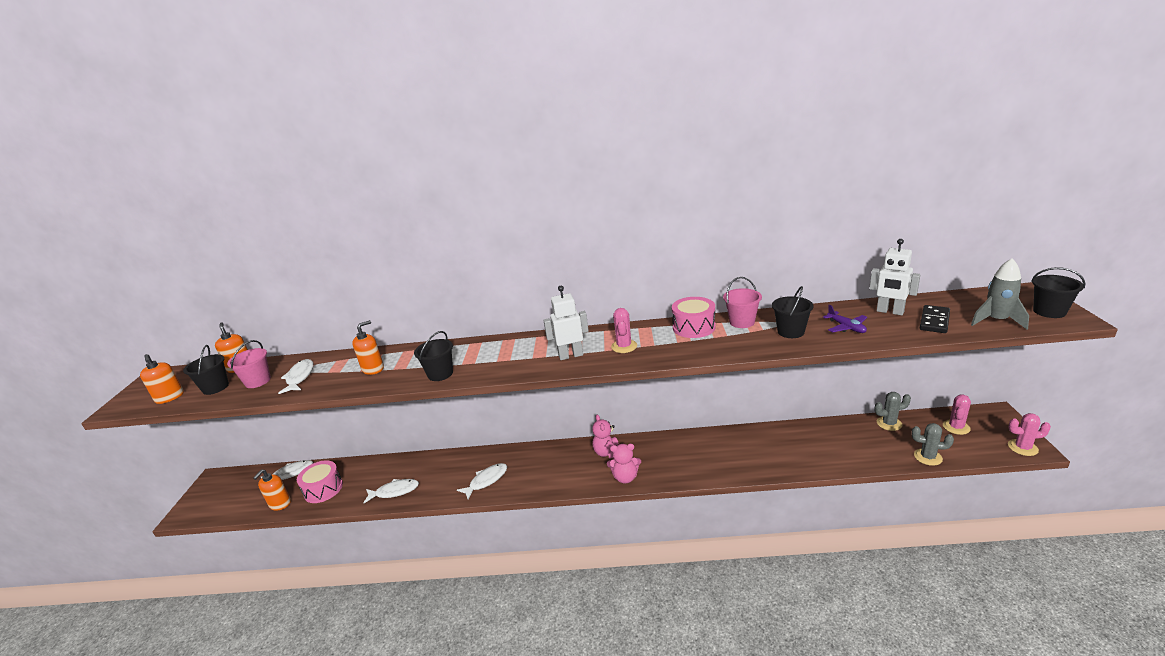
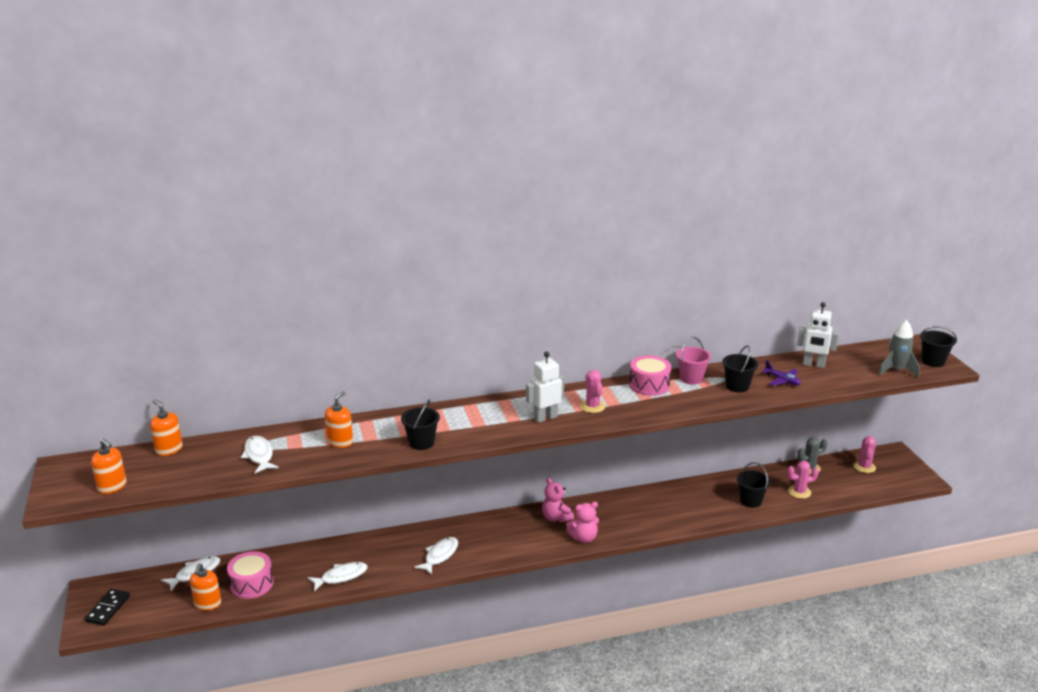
camera: 20 degrees left, 0 degrees up
(215, 387) = (162, 473): black bucket -> black bucket (750, 501)
(258, 381) = (210, 463): pink bucket -> none
(928, 457) = (845, 494): grey cactus -> none
(934, 321) = (850, 372): black domino -> black domino (108, 609)
(1022, 447) = (917, 480): pink cactus -> pink cactus (799, 492)

